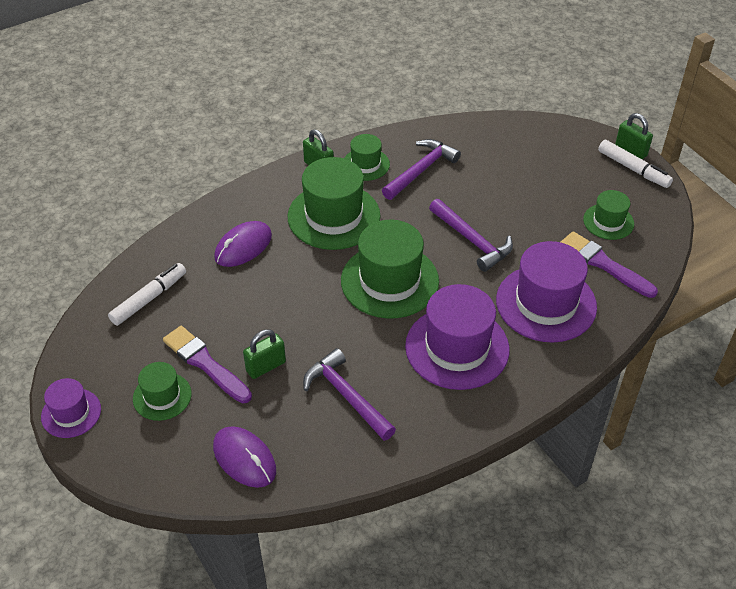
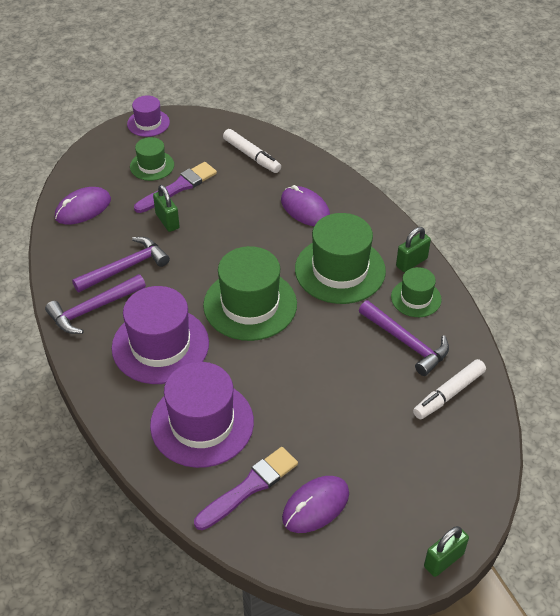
camera: 95 degrees right, 0 degrees up
(472, 240) = (297, 374): purple hammer -> purple hammer (93, 309)
(608, 222) = (315, 506): green hat -> purple mouse
(633, 169) = (408, 555): white marker -> white marker (448, 394)

